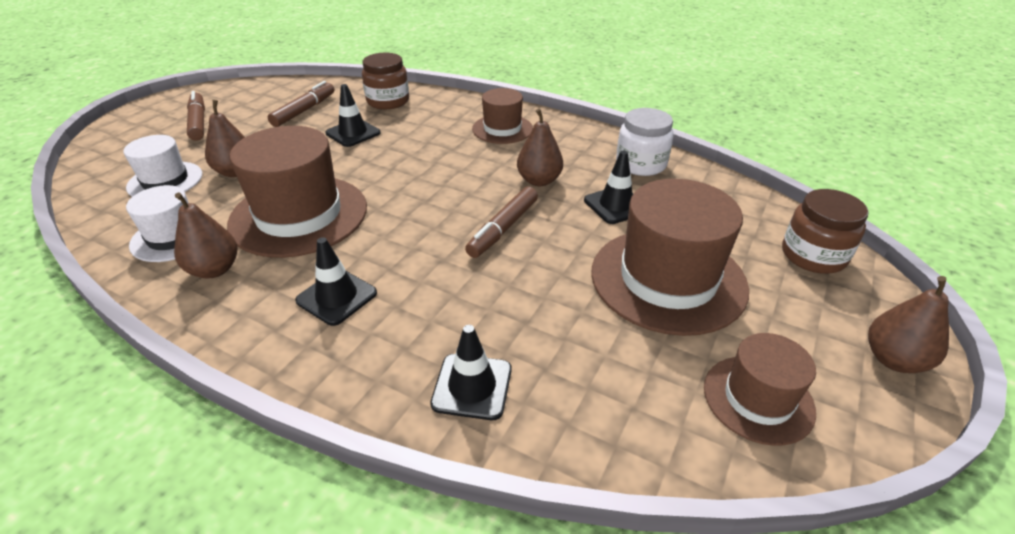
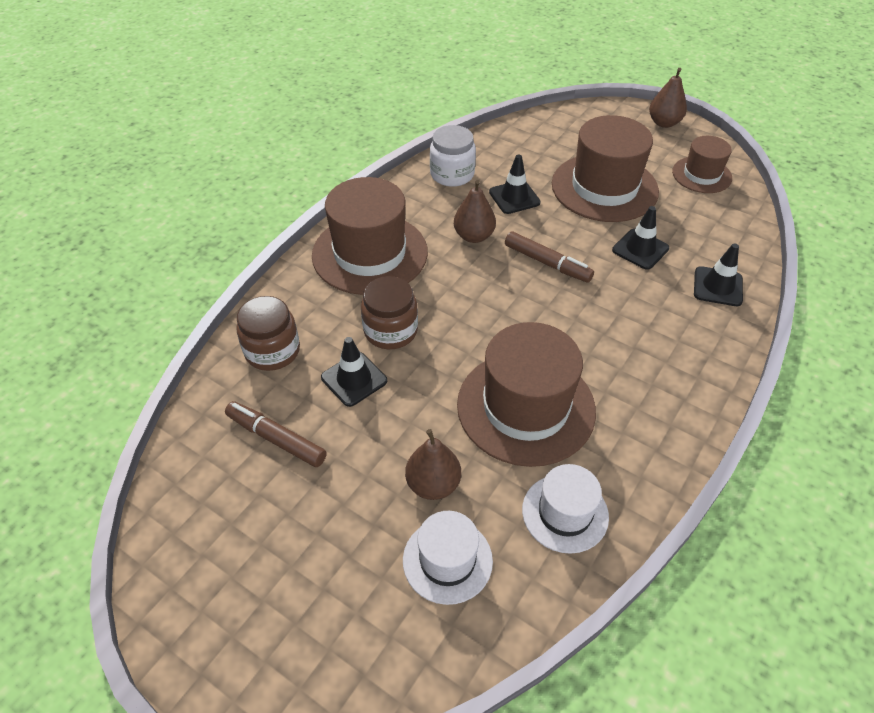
camera: 85 degrees left, 10 degrees up
(198, 122) = (281, 569): brown marker -> none
(214, 269) = (615, 460): brown pear -> none
(336, 297) = (642, 364): black traffic cone -> black traffic cone (640, 249)
(502, 129) = (370, 253): brown hat -> brown hat, size x1.78
(813, 255) = (575, 123): brown jar -> brown jar (390, 331)

